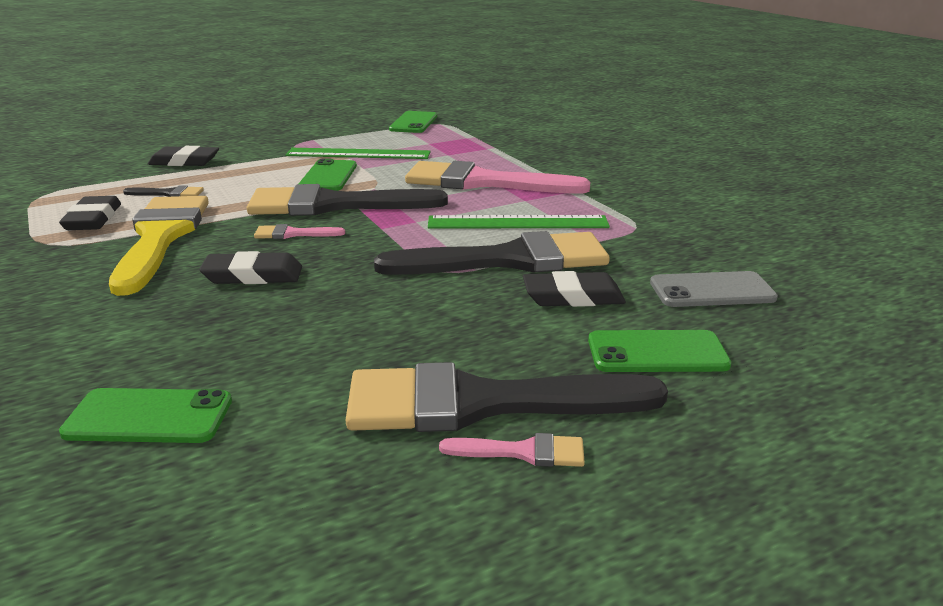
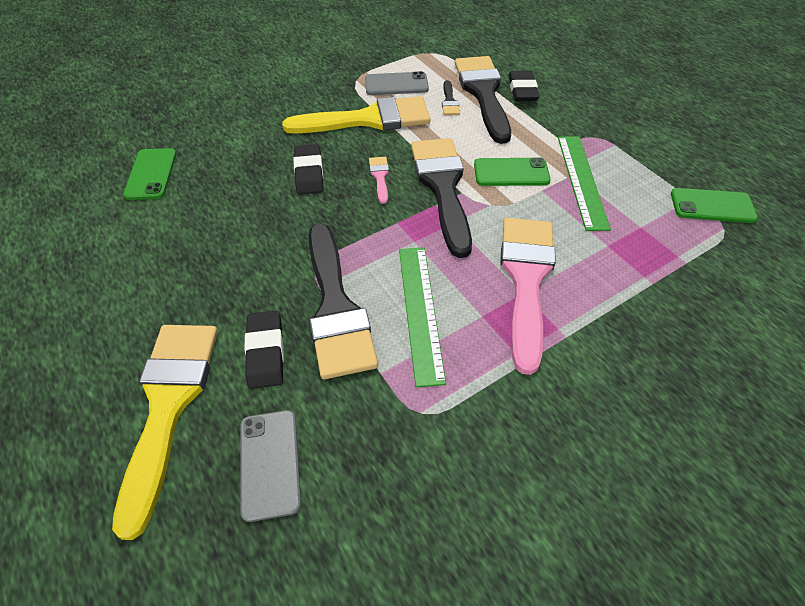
camera: 85 degrees right, 25 degrees up
(93, 219) = (396, 84): black eraser -> grey phone
(480, 403) = (129, 301): black brush -> black brush (483, 93)
(523, 452) = (76, 324): pink brush -> none
(657, 352) = (169, 404): green phone -> yellow brush

